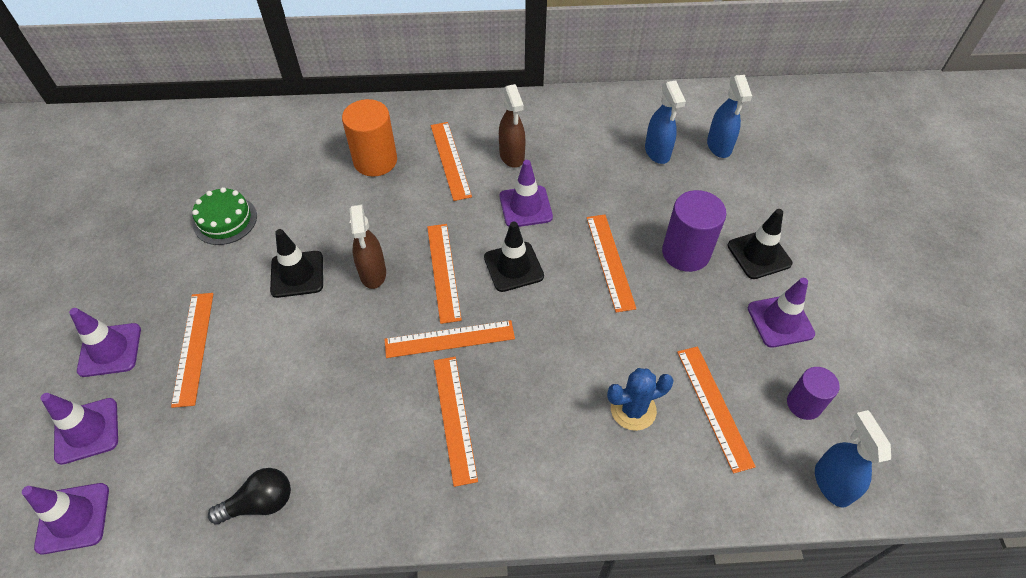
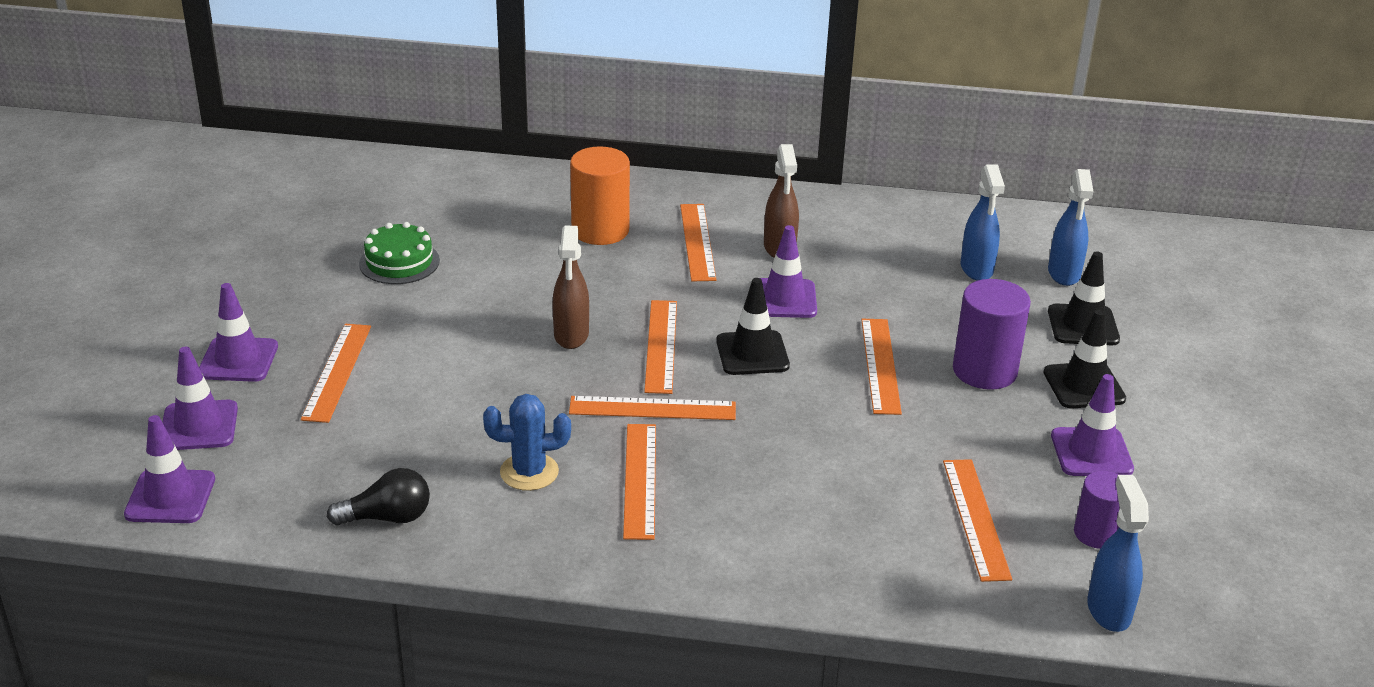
camera: 10 degrees right, 20 degrees down
(297, 274) = (477, 323): black traffic cone -> black traffic cone (1083, 325)
(633, 409) = (869, 505): blue cactus -> blue cactus (529, 472)

